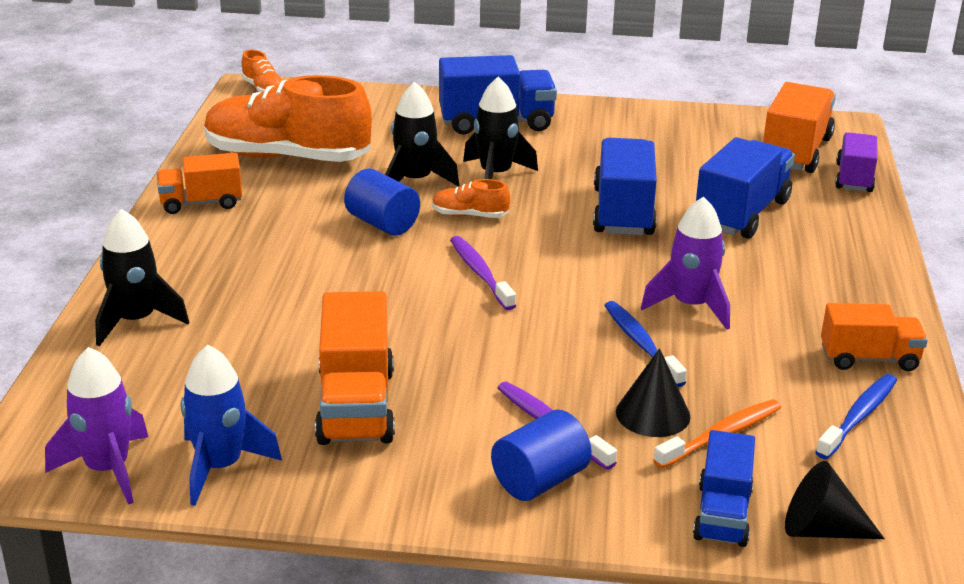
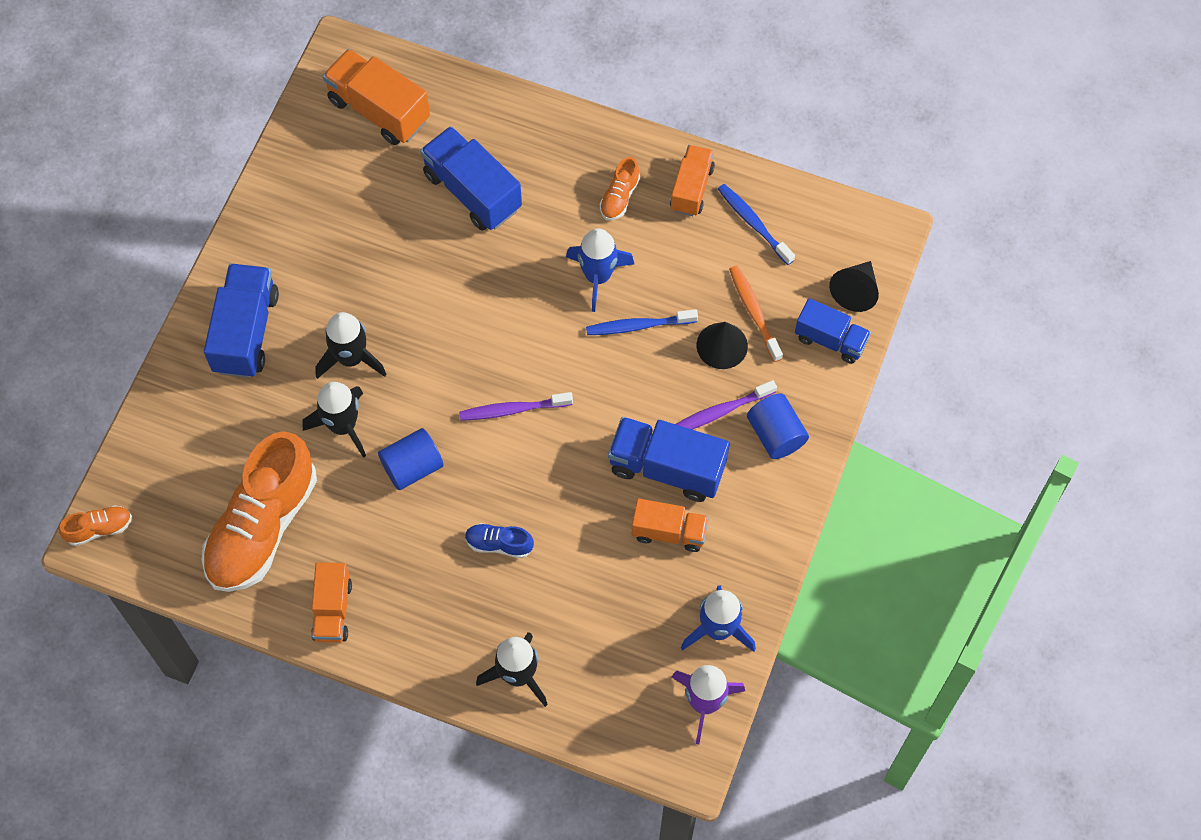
camera: 75 degrees left, 35 degrees up
(304, 287) = (499, 544): none -> blue shoe
(356, 406) = (669, 532): orange truck -> orange truck, size x0.64
(470, 215) = (417, 396): orange shoe -> orange shoe (619, 197)
(623, 212) = (445, 277): blue truck -> blue truck (667, 468)
(691, 306) = (598, 276): purple rocket -> blue rocket
(854, 178) = (438, 86): purple truck -> none

